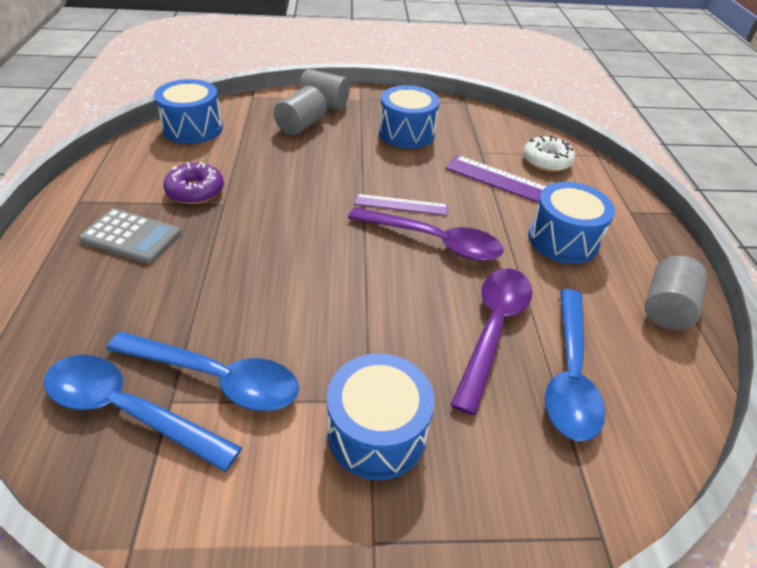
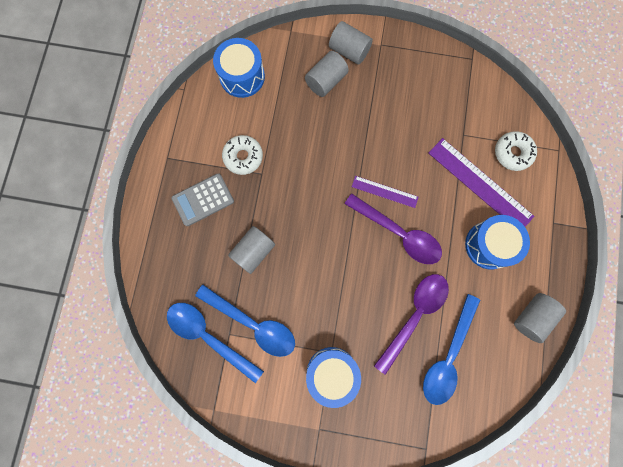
camera: 15 degrees right, 35 degrees up
(131, 236) = (203, 200): grey calculator -> grey calculator turned 120 degrees clockwise
(195, 191) = (243, 157): purple donut -> white donut
(214, 284) = (253, 251): none -> grey cylinder
(406, 133) = (409, 101): blue drum -> none

